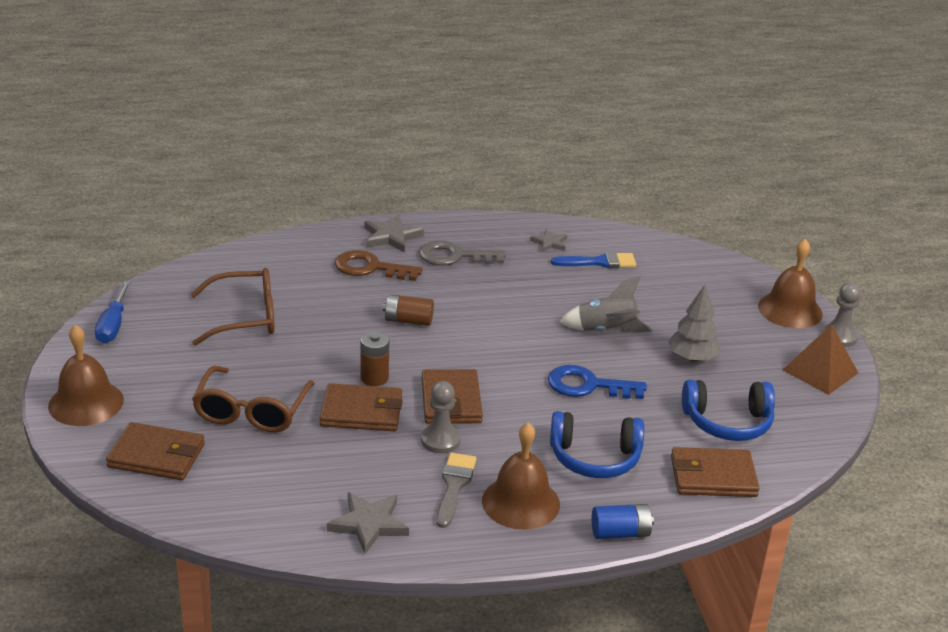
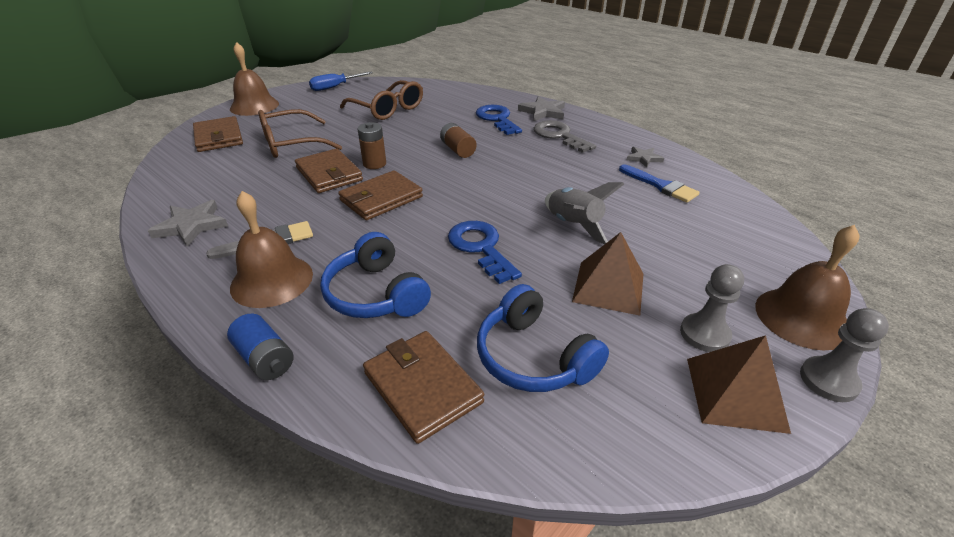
camera: 55 degrees right, 5 degrees up
(370, 268) = (497, 119): brown key -> blue key
(440, 440) = (325, 213): grey pawn -> grey pawn (704, 334)
(692, 358) = (608, 287): grey tree -> brown pyramid

